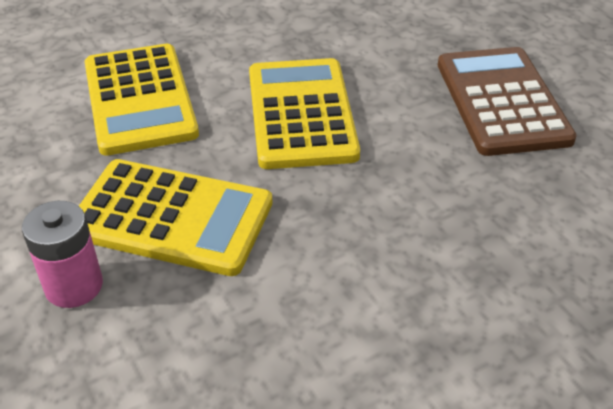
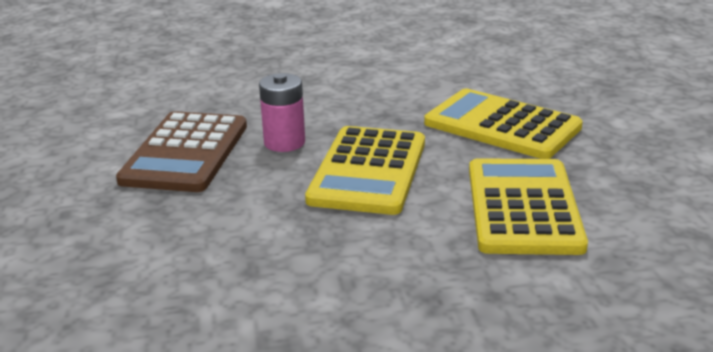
camera: 160 degrees left, 15 degrees down
(74, 286) = (572, 106): pink battery -> pink battery (284, 142)

